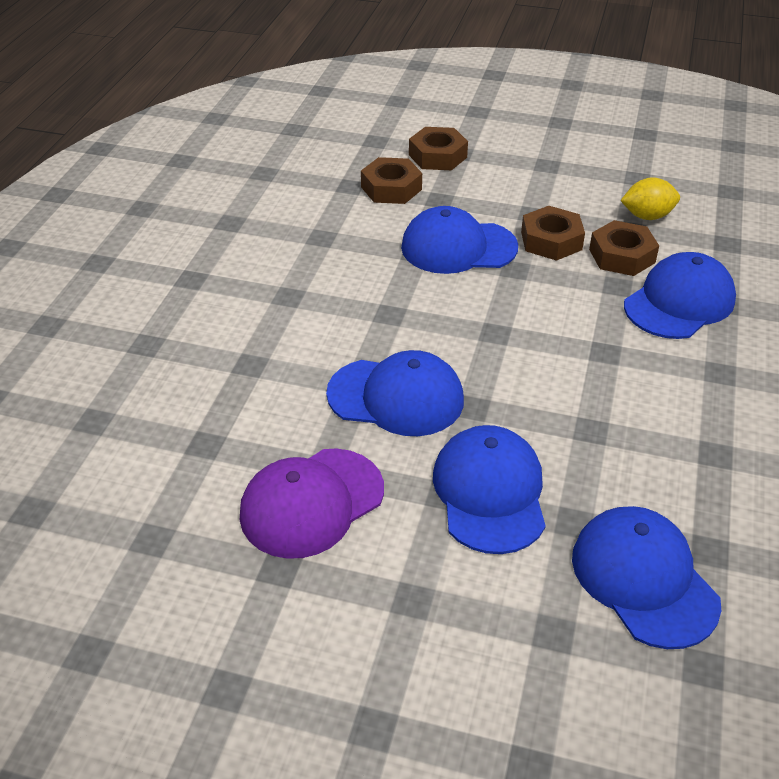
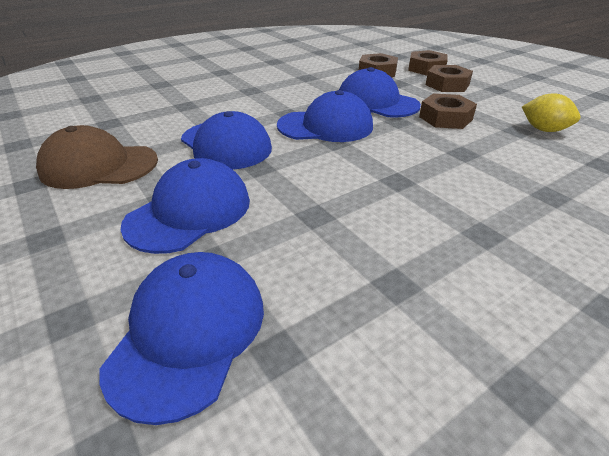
camera: 40 degrees right, 5 degrees down
(311, 503) = (99, 166): purple cap -> brown cap
(622, 256) = (491, 141): brown nut -> brown nut (447, 85)
(679, 302) = (505, 179): blue cap -> blue cap (325, 126)

